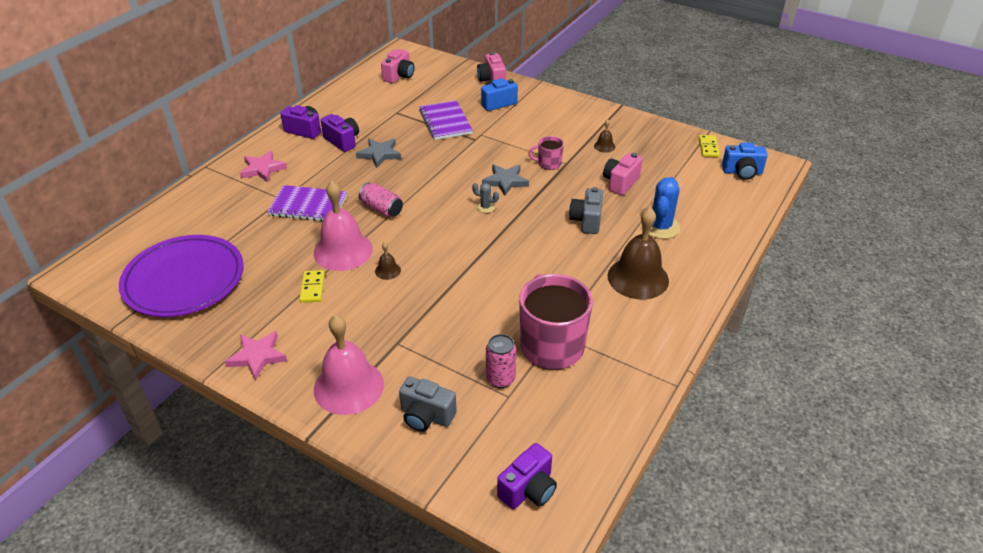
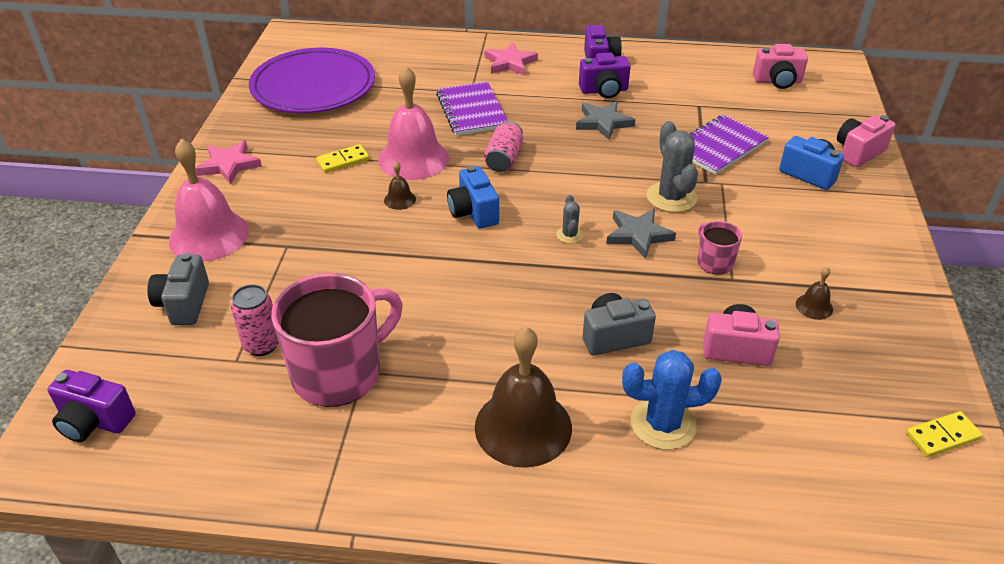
camera: 65 degrees right, 0 degrees up
(342, 141) = (604, 91): purple camera -> purple camera turned 60 degrees clockwise
(480, 157) = (671, 197): none -> grey cactus
(742, 172) = (913, 503): blue camera -> blue camera (473, 212)

